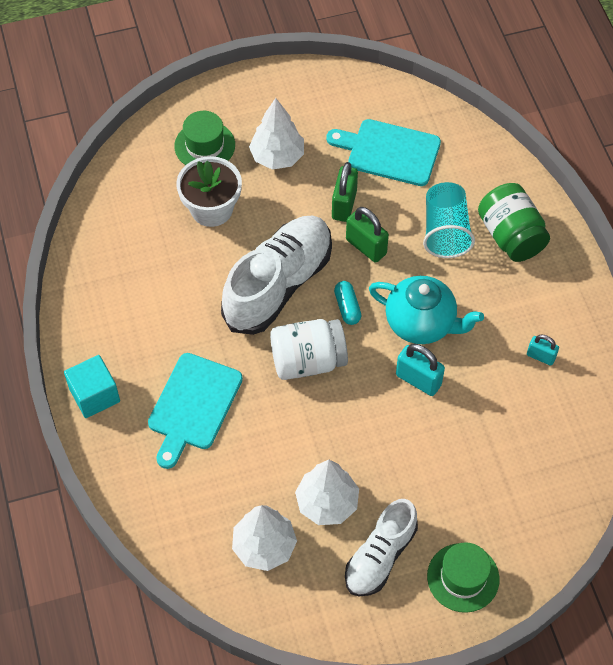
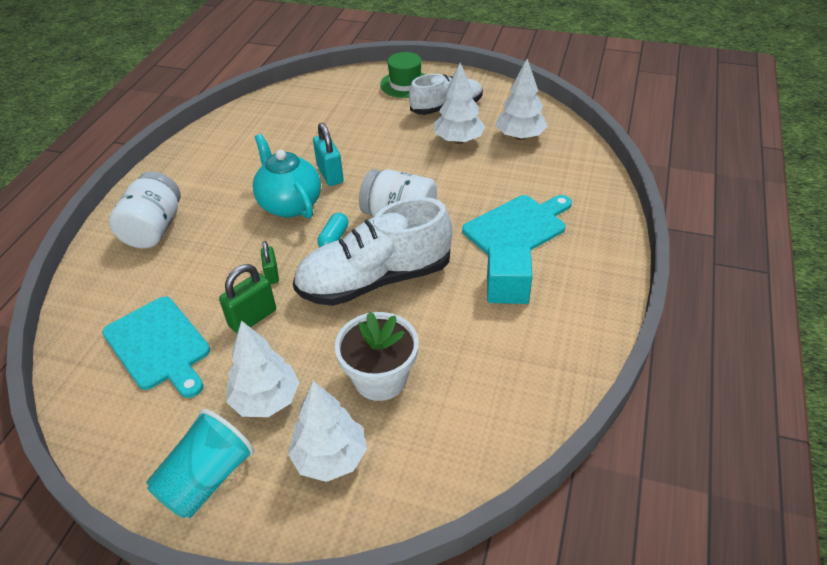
camera: 145 degrees left, 15 degrees down
(94, 395) = (602, 268): turquoise cube -> turquoise cube (507, 289)
(204, 145) = (330, 458): green hat -> white tree
(366, 247) = (272, 274): green padlock -> green padlock, size x0.63
(445, 231) = (196, 255): turquoise cup -> turquoise cup (207, 479)
(510, 236) = (154, 229): green jar -> white jar
(540, 356) = (233, 153): turquoise padlock -> none

